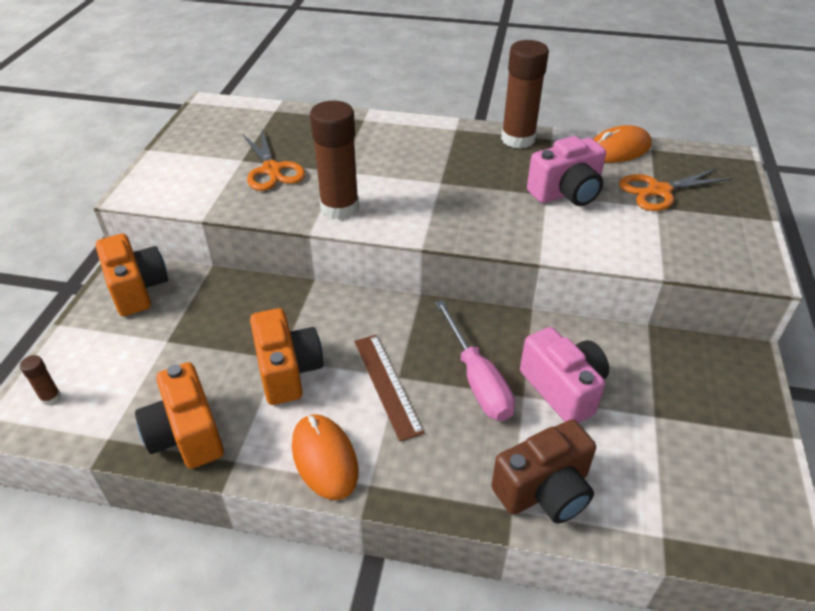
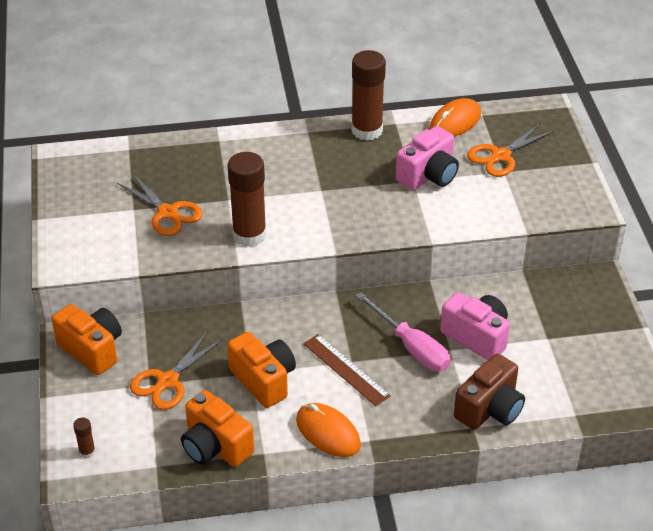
camera: 20 degrees left, 0 degrees up
(187, 343) = (168, 381): none -> orange scissors

